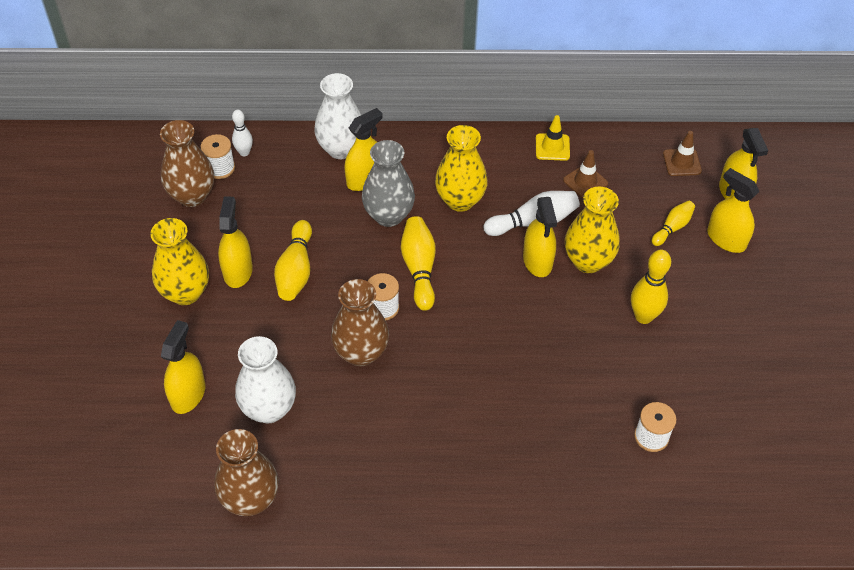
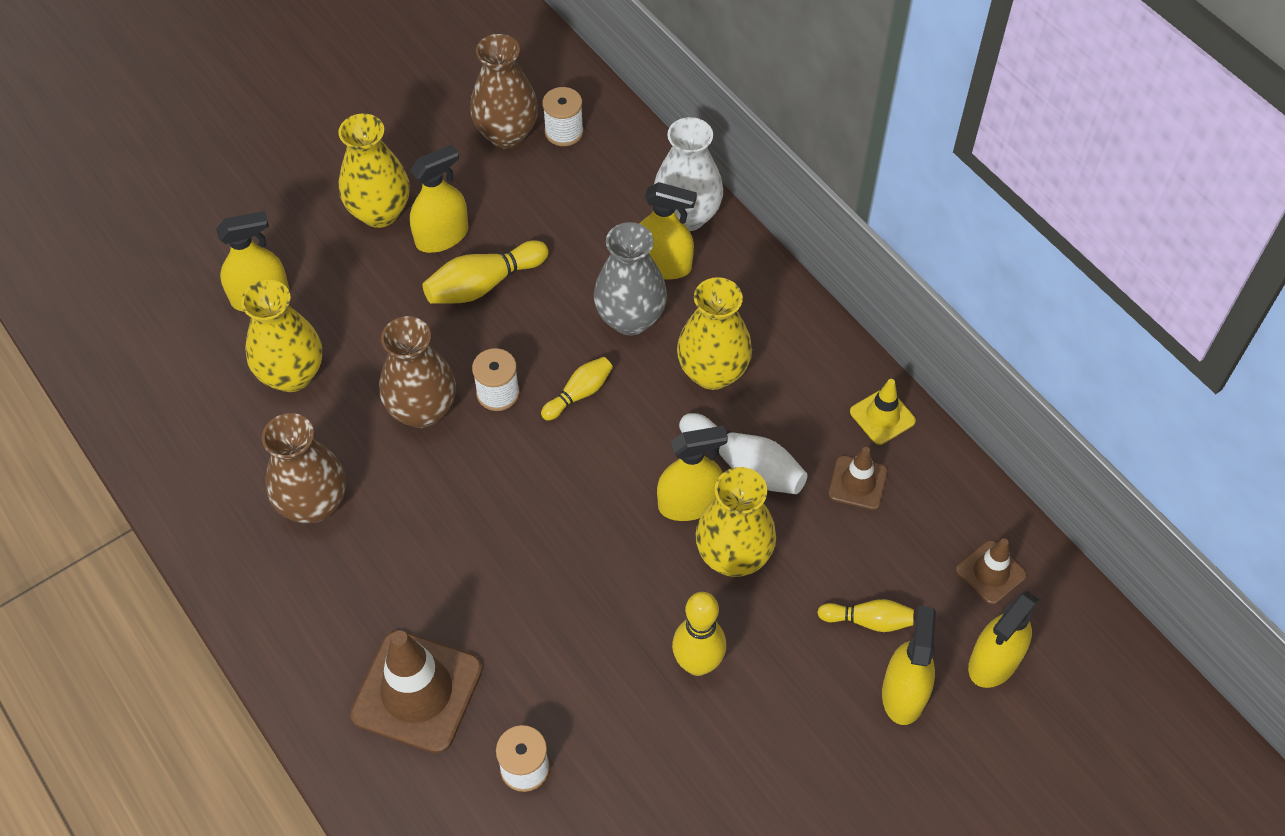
camera: 55 degrees right, 5 degrees up
(244, 152) = (603, 137): white bowling pin -> none
(250, 499) = (177, 428): brown vase -> brown vase (314, 504)
(269, 409) = (292, 375): white vase -> yellow vase
(419, 269) = (579, 394): yellow bowling pin -> yellow bowling pin, size x0.63
(537, 261) = (689, 503): yellow spray bottle -> yellow spray bottle turned 150 degrees counterclockwise
(560, 465) = (417, 691): none -> brown traffic cone

